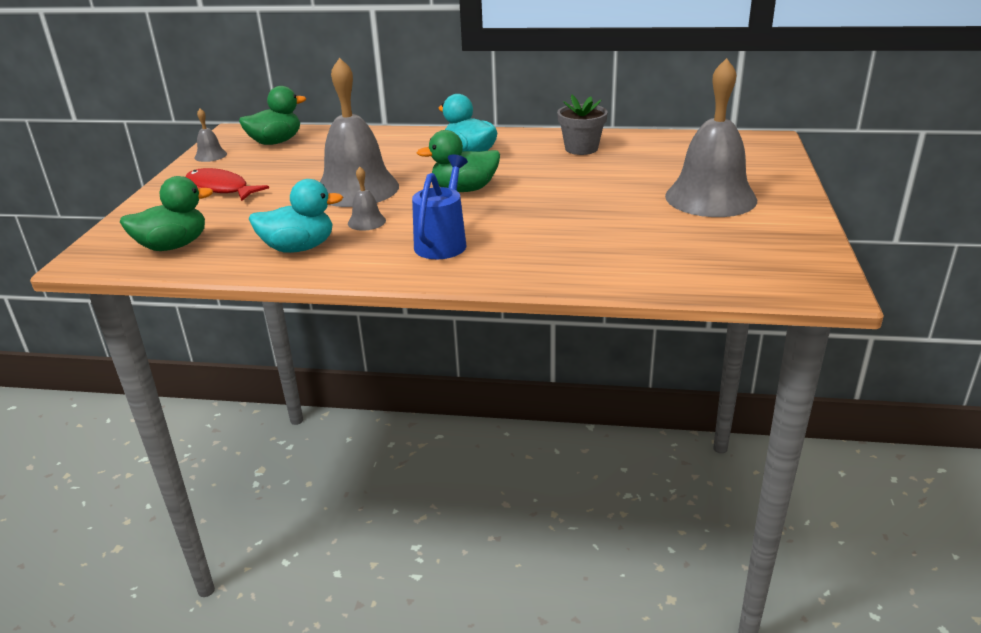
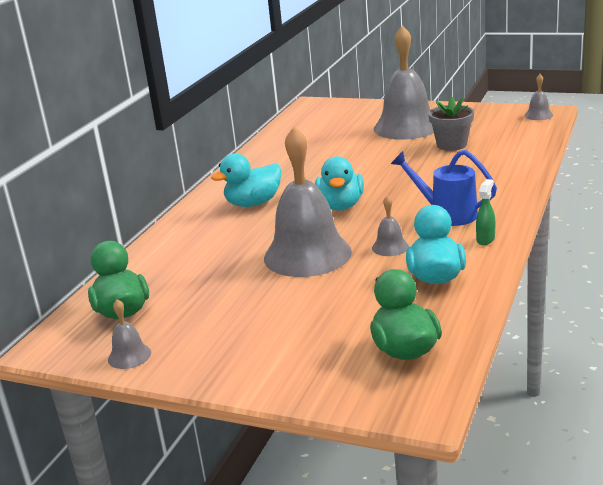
camera: 75 degrees left, 5 degrees down
(220, 189) = (253, 336): red fish -> none
(377, 267) = (485, 239): none -> green spray bottle
(464, 189) = (340, 206): green duck -> turquoise duck
(581, 148) = (280, 160): grey flower pot -> grey flower pot (451, 145)
(807, 282) = (538, 115): none -> grey bell

